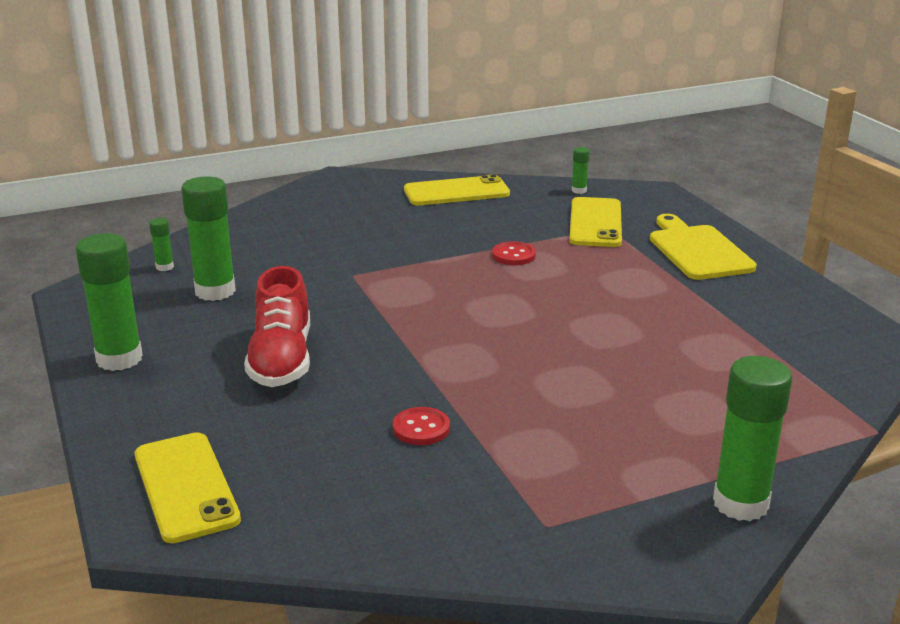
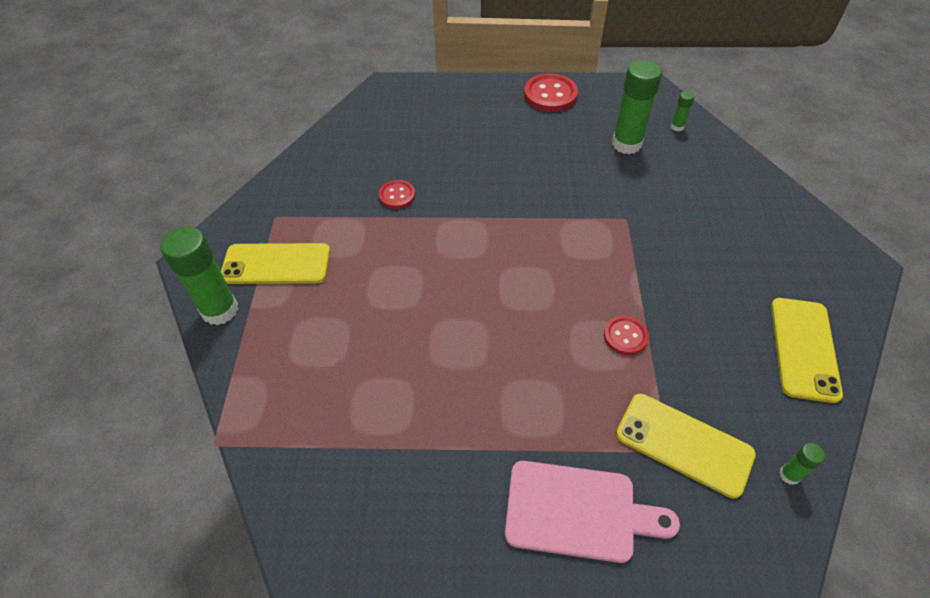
camera: 115 degrees right, 25 degrees up
(119, 359) = (550, 95): green glue stick -> red button
(186, 487) = (406, 102): yellow phone -> yellow phone (276, 264)
(281, 359) = (513, 156): red shoe -> none
(697, 250) = (578, 511): yellow cutting board -> pink cutting board

